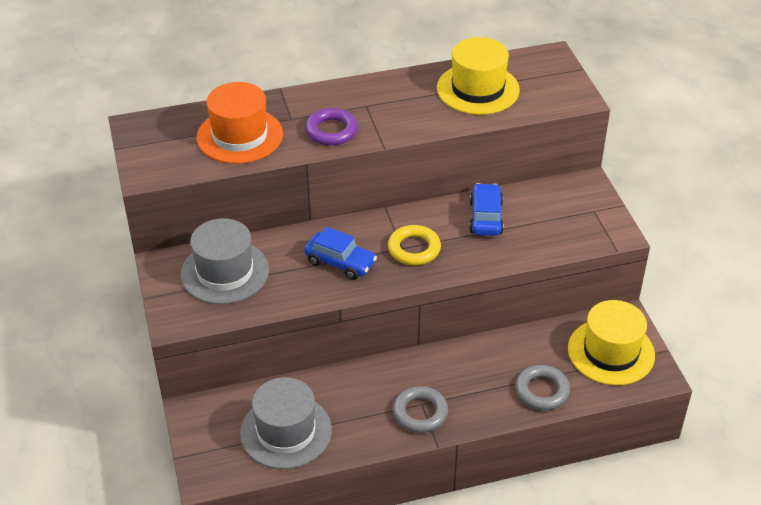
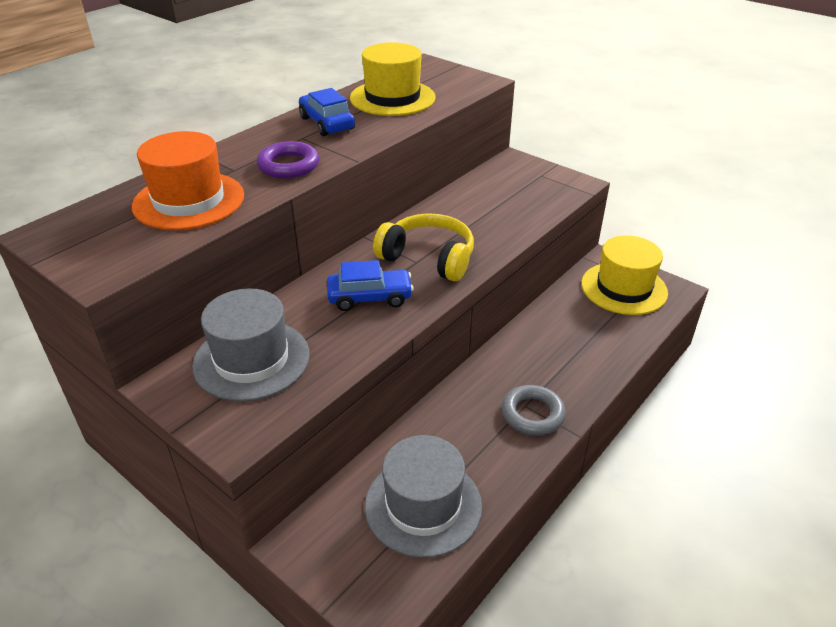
camera: 35 degrees left, 5 degrees down
(414, 249) = (428, 258): yellow ring -> yellow headphones
(486, 217) = (463, 211): blue car -> blue car (327, 123)
(542, 391) = (609, 342): grey ring -> none

